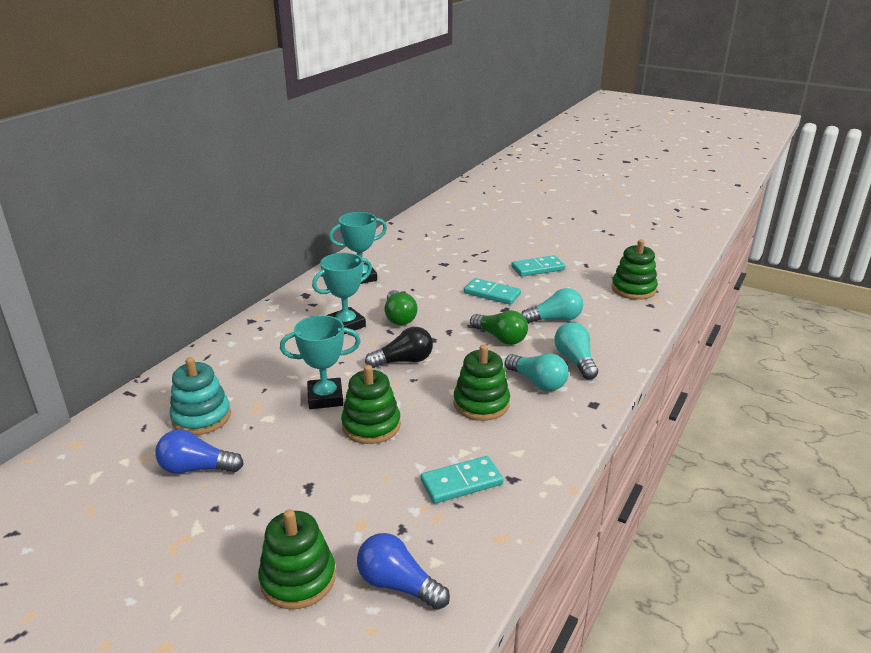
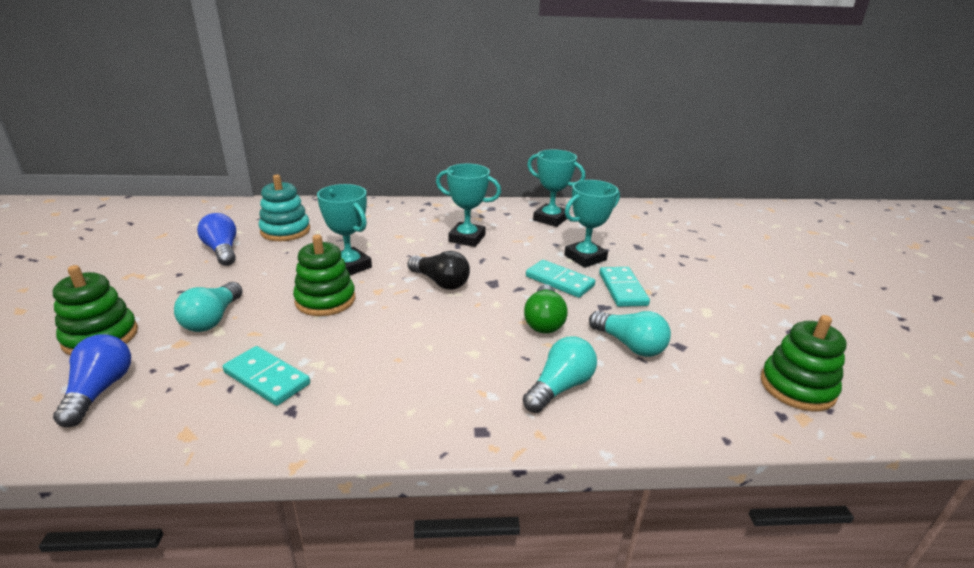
camera: 55 degrees right, 0 degrees up
(399, 317) = (510, 256): green light bulb -> none
(436, 289) = (585, 258): none -> turquoise trophy
(481, 403) = (409, 347): green stacking toy -> none
(537, 268) = (721, 300): turquoise domino -> turquoise domino (559, 281)
(537, 382) = (485, 372): turquoise light bulb -> turquoise light bulb (212, 319)

